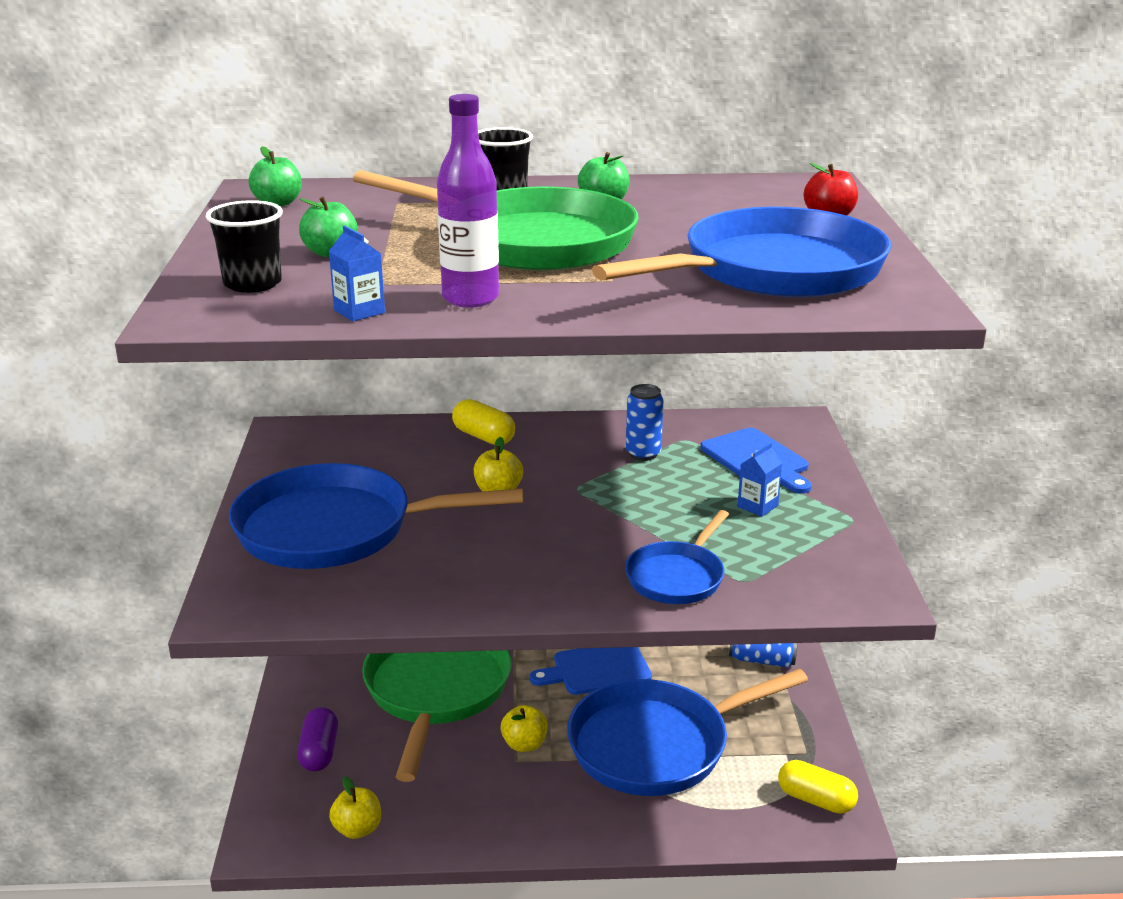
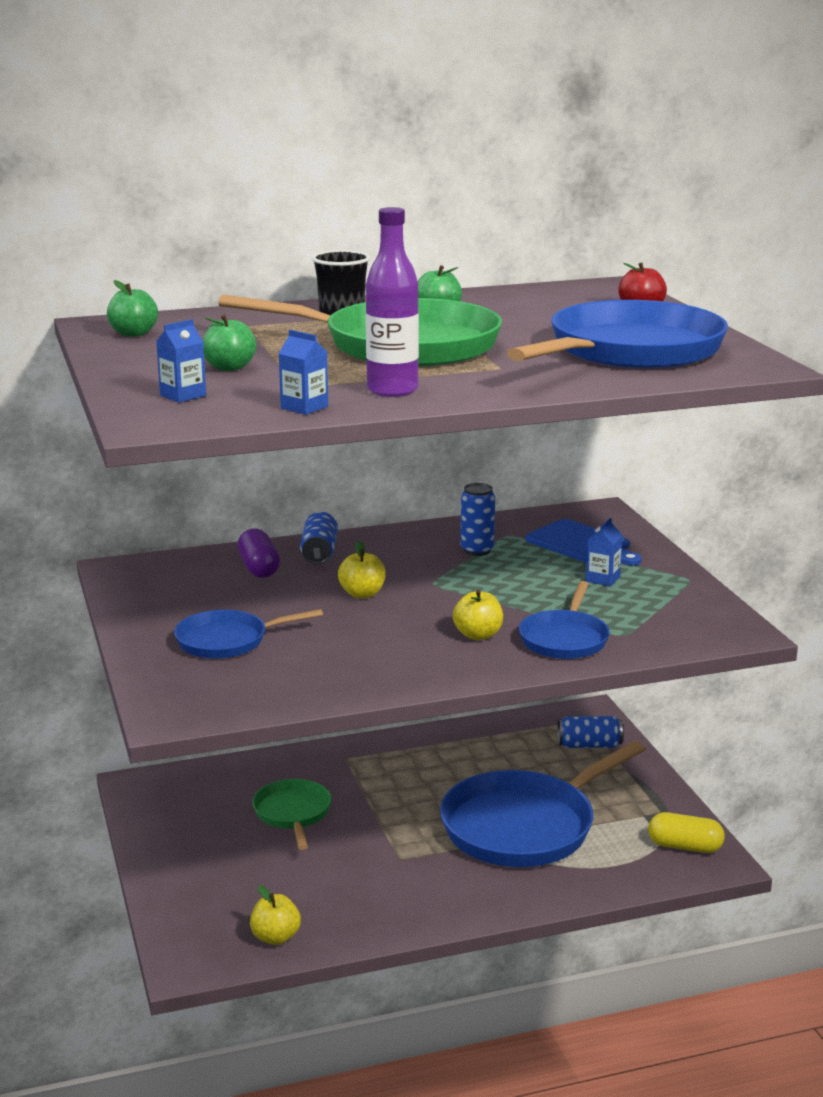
camera: 15 degrees left, 5 degrees down
(252, 284) = (183, 395): black cup -> blue carton
(319, 752) = (203, 881): purple capsule -> purple capsule (259, 568)
(335, 529) = (227, 641): blue pan -> blue pan, size x0.53
(436, 690) = (293, 814): green pan -> green pan, size x0.53
(484, 437) = (319, 553): yellow capsule -> blue can
(524, 744) = (401, 844): yellow apple -> yellow apple (478, 635)
(597, 669) = (439, 774): blue cutting board -> none

